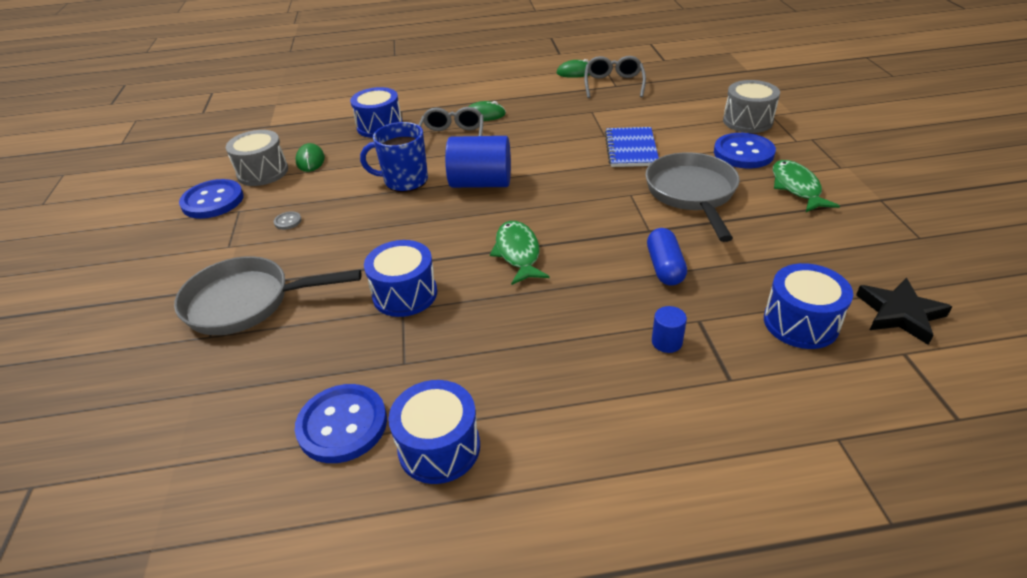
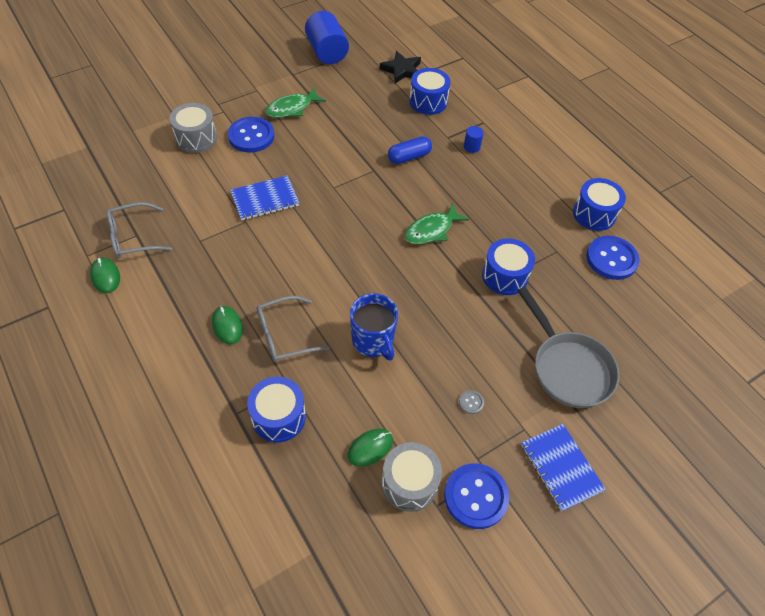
camera: 120 degrees left, 15 degrees up
(171, 257) = (561, 467): none -> blue notebook
(481, 183) = (354, 283): blue cylinder -> blue cylinder (327, 52)
(692, 194) = (320, 156): grey pan -> none

